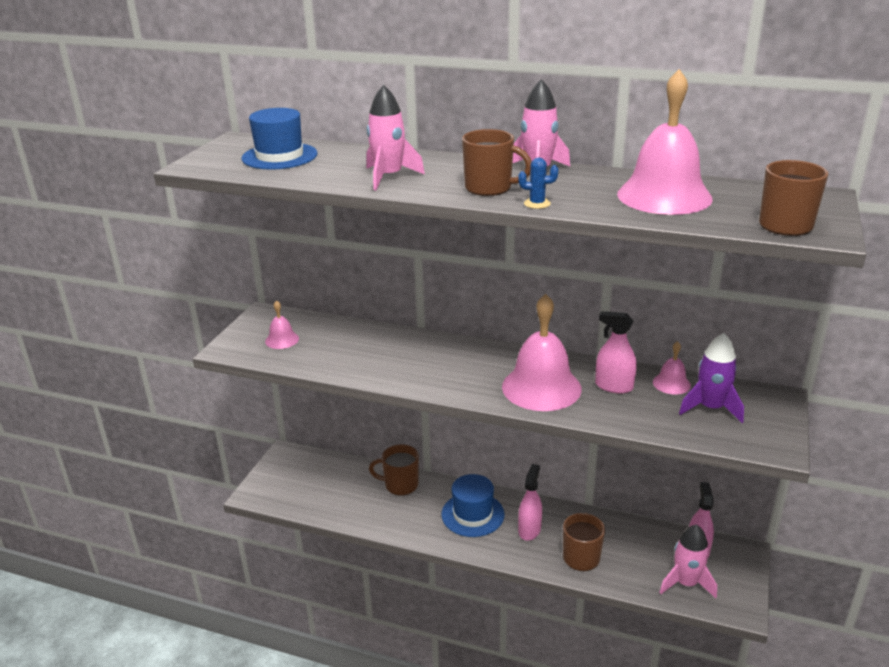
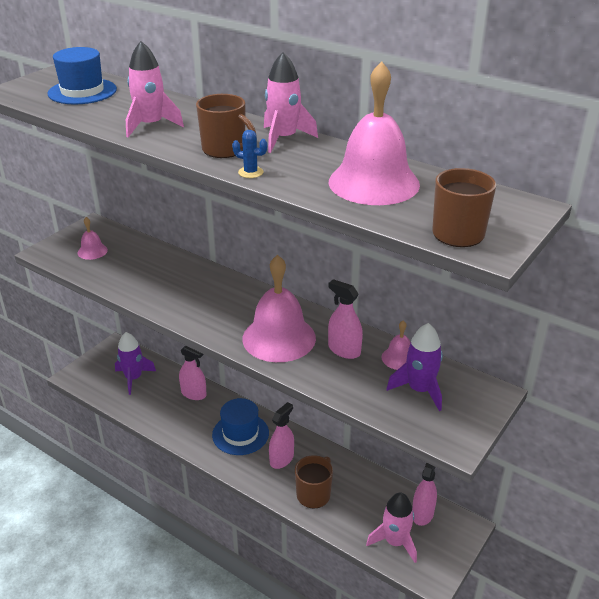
camera: 15 degrees right, 5 degrees up
(324, 483) = (133, 378): none -> purple rocket
(400, 485) = (194, 394): brown mug -> pink spray bottle

